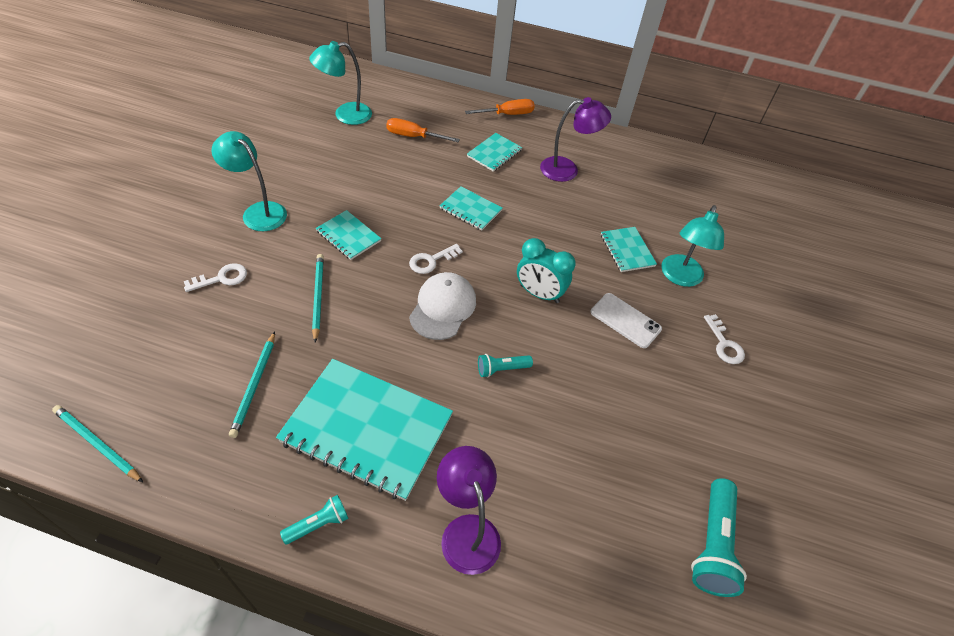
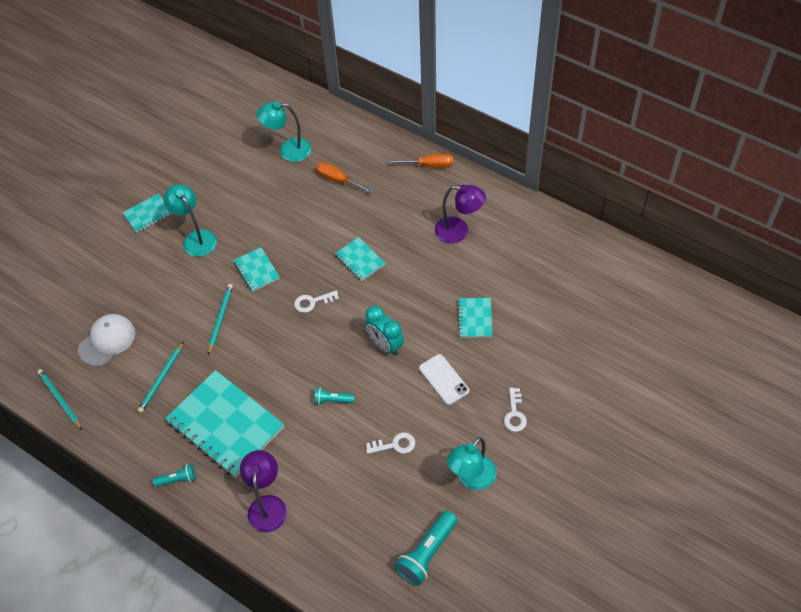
camera: 25 degrees right, 5 degrees up
(221, 278) = (157, 292): white key -> white key (394, 445)
(443, 308) = (307, 343): white cap -> white cap (107, 341)
(494, 153) = (401, 206): turquoise notebook -> turquoise notebook (148, 214)
(680, 277) = (508, 350): turquoise lamp -> turquoise lamp (471, 479)

